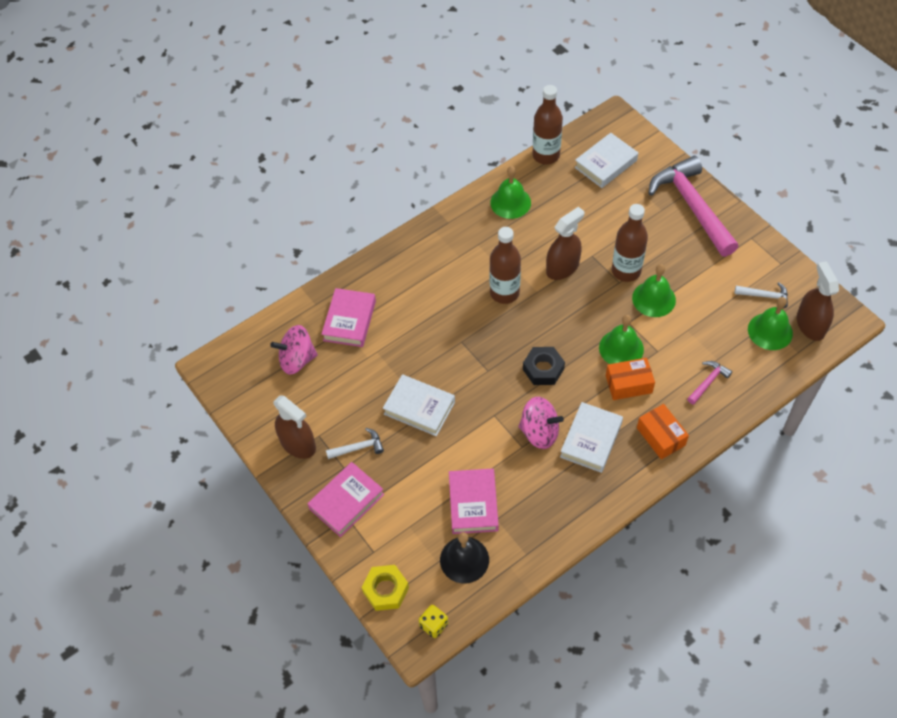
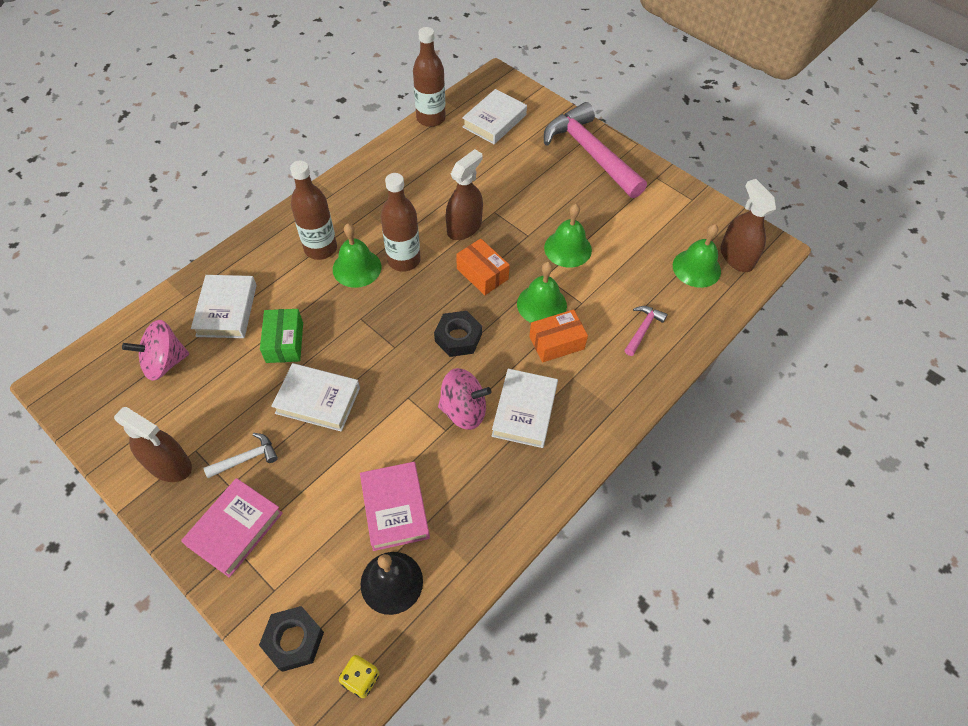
camera: 15 degrees left, 0 degrees up
(349, 321) = (226, 310): pink book -> white book
(386, 590) = (294, 640): yellow nut -> black nut
(396, 355) = (284, 342): none -> green box
(510, 202) = (399, 167): green bell -> green bell (357, 268)
(626, 271) = (533, 223): brown bottle -> brown bottle (320, 248)
(660, 436) = (602, 396): orange box -> orange box (482, 274)
(765, 296) = (683, 233): white hammer -> none

